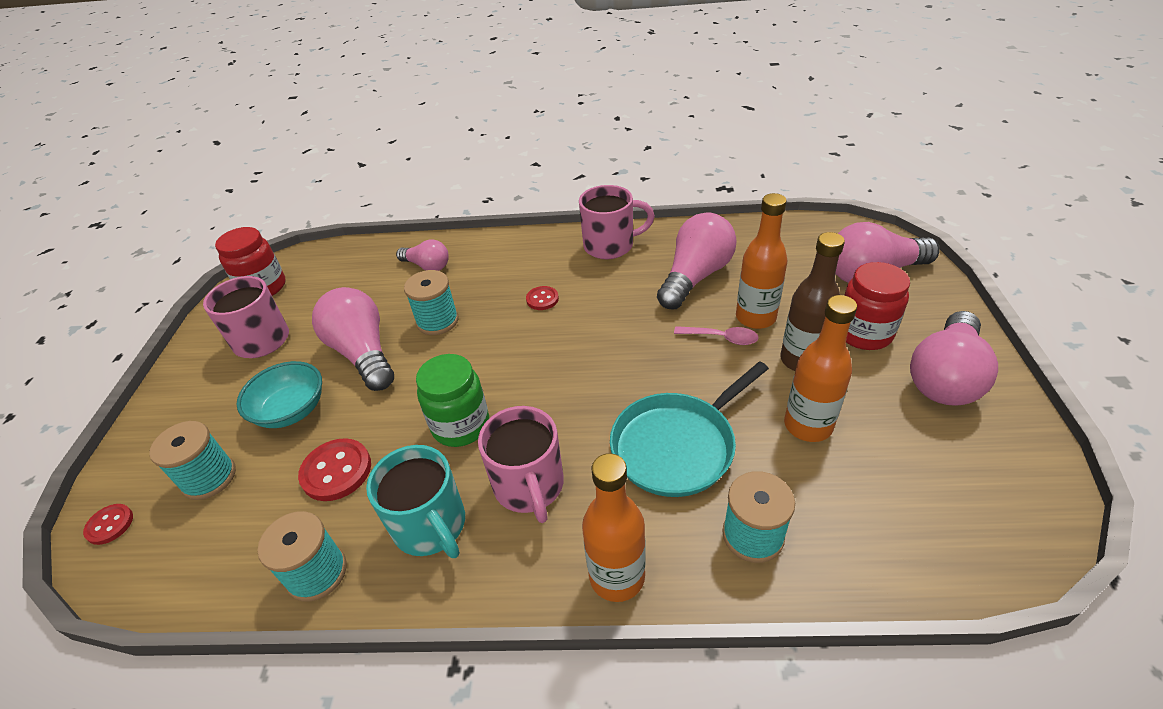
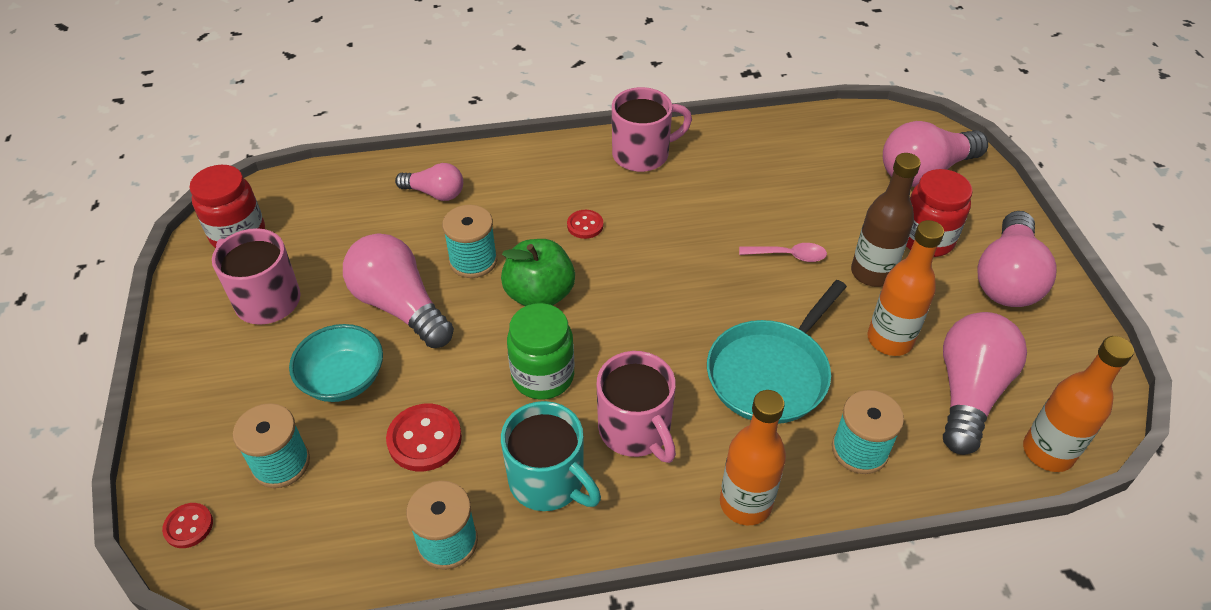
camera: 15 degrees left, 5 degrees up
(483, 354) = (539, 295): none -> green apple
(695, 277) = (745, 187): pink light bulb -> pink light bulb (968, 392)
(755, 317) = (818, 230): orange bottle -> orange bottle (1047, 452)

